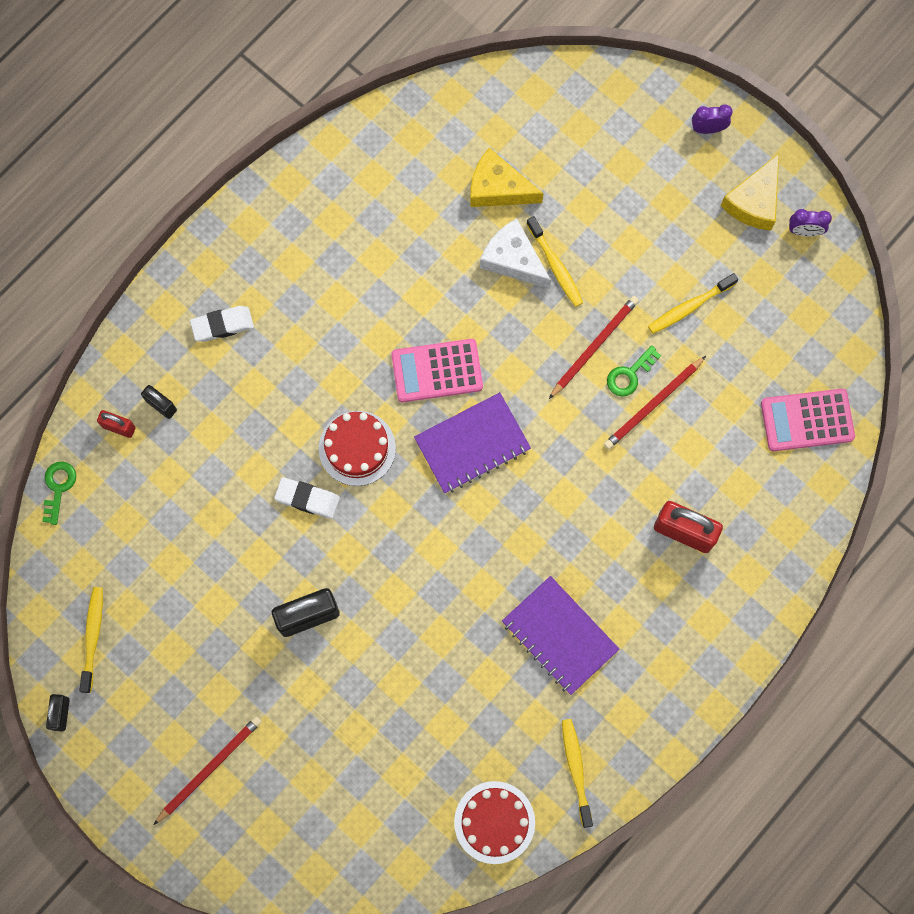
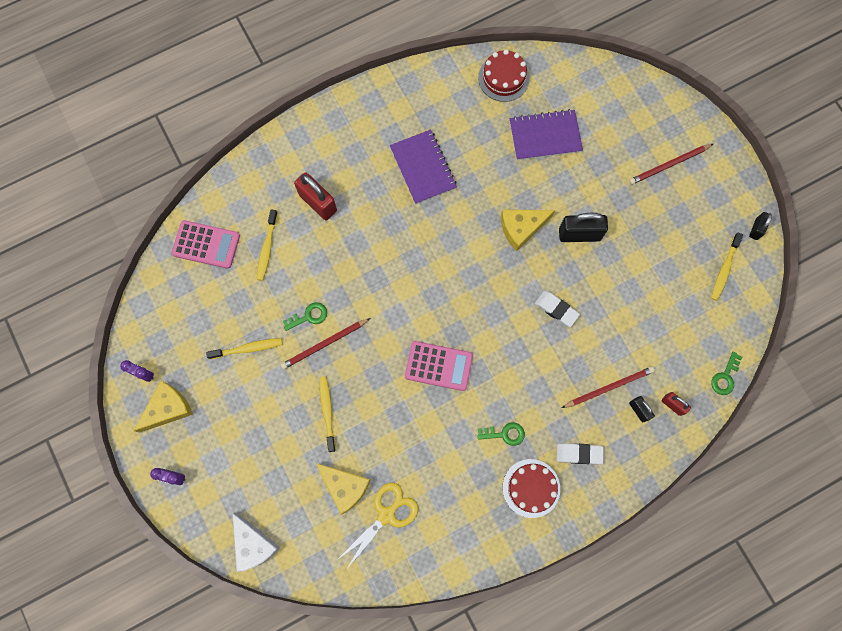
camera: 160 degrees left, 0 degrees up
(323, 317) = (505, 434): none -> green key
(357, 448) = (512, 332): red cake -> red cake (531, 488)
(391, 596) = (521, 228): none -> yellow cheese
(435, 174) = (386, 515): none -> yellow scissors
(472, 444) = (433, 307): purple notebook -> purple notebook (545, 136)
(513, 259) = (355, 428): white cheese -> white cheese (253, 545)
(576, 769) = (443, 90): yellow toothbrush -> yellow toothbrush (267, 248)
(653, 404) = (302, 290): red pencil -> red pencil (609, 387)

